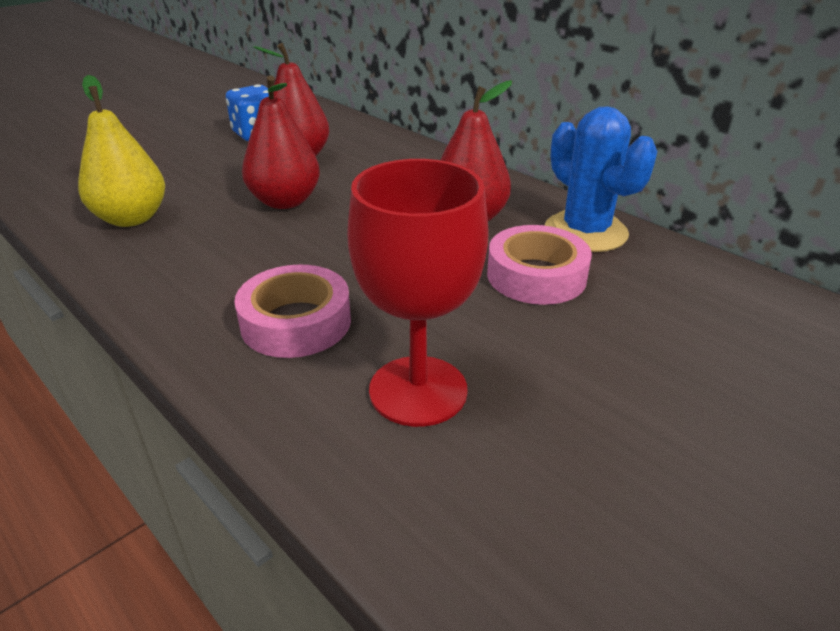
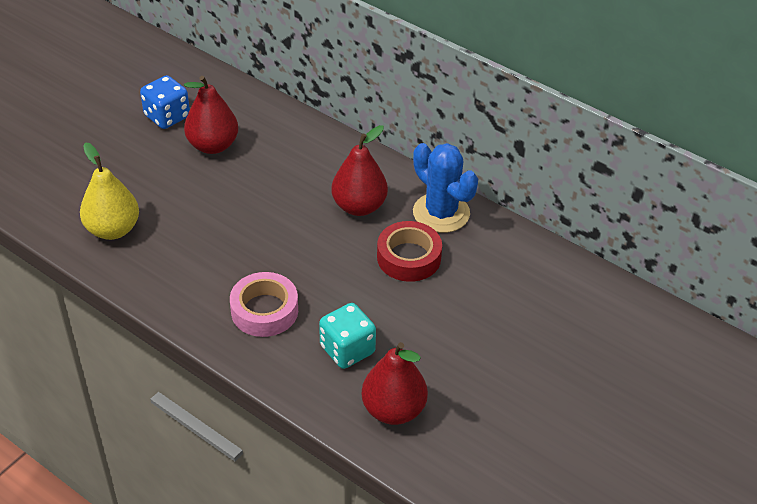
camera: 10 degrees left, 10 degrees up
(285, 201) = (220, 201): red pear -> red pear (393, 410)
(418, 390) = (347, 350): red goblet -> turquoise dice
(536, 276) = (409, 257): pink tape -> red tape

